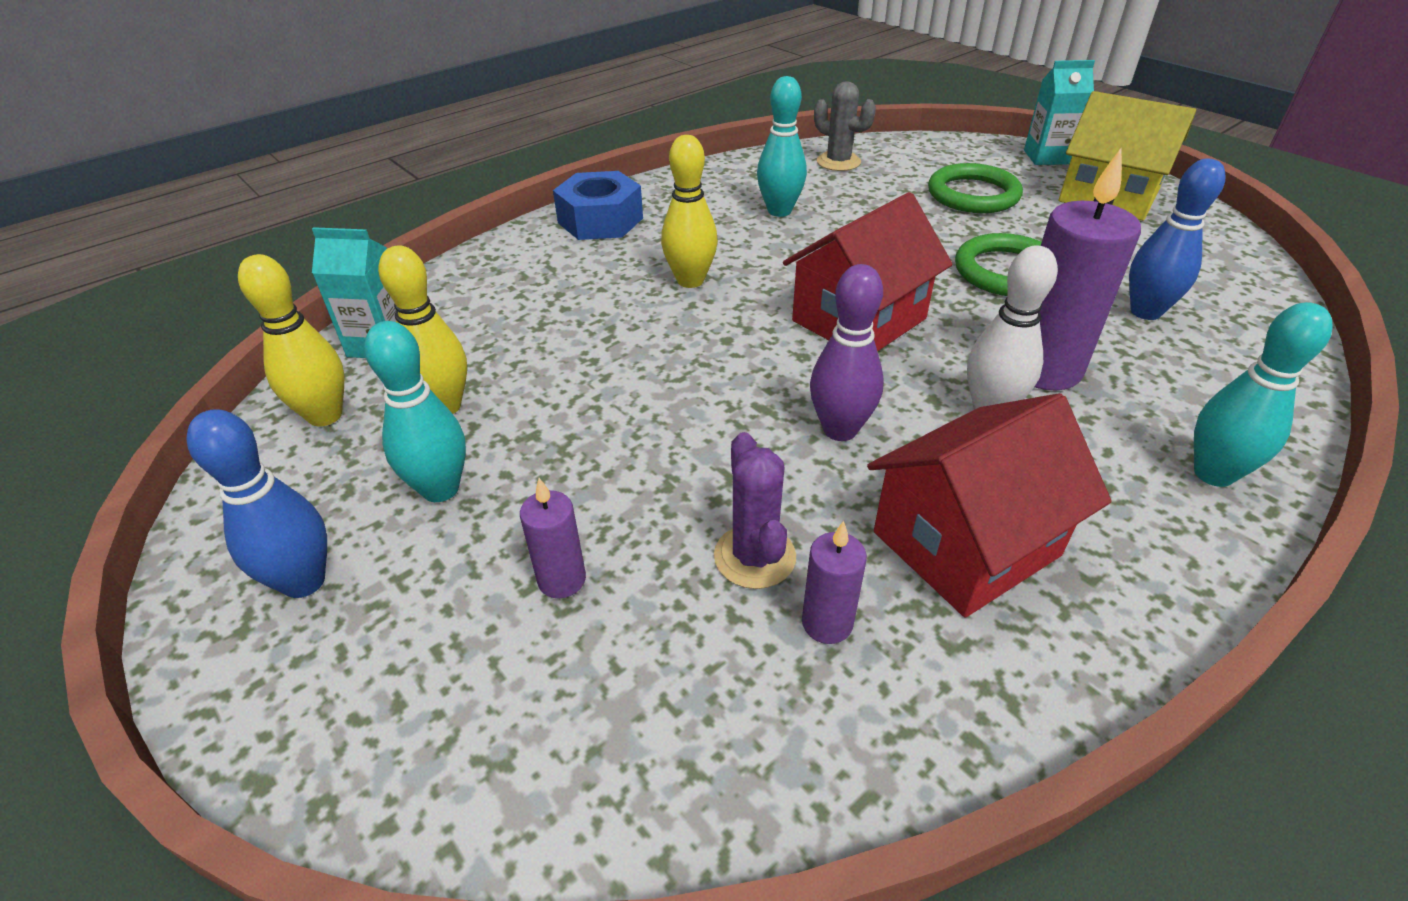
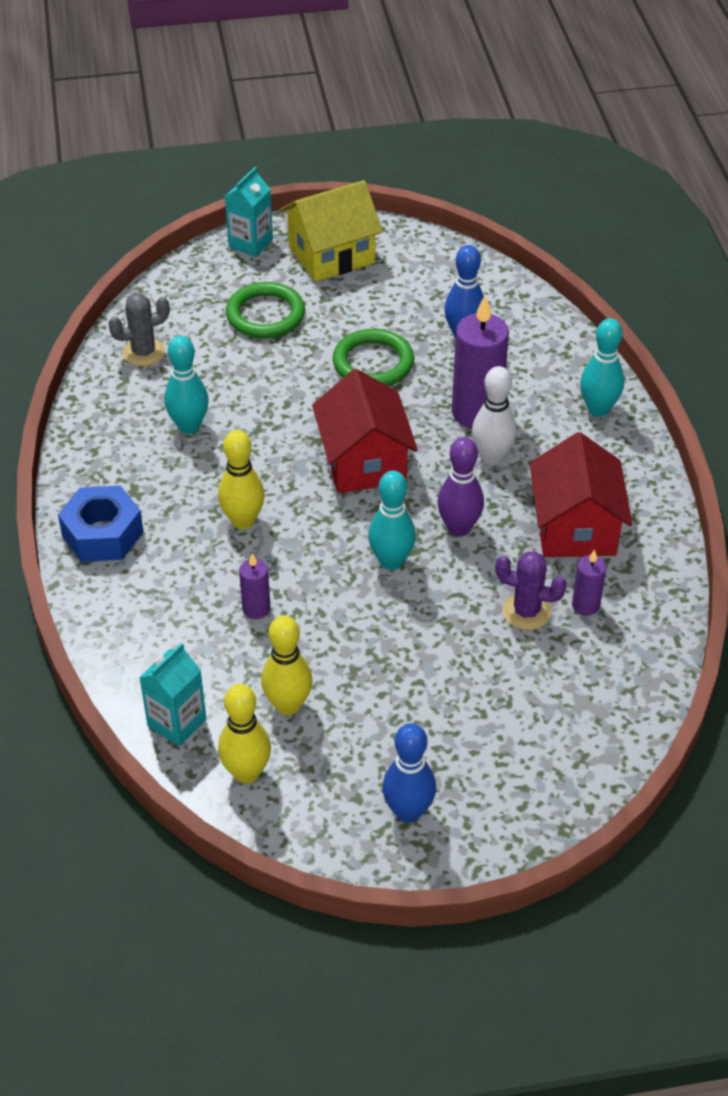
camera: 60 degrees left, 5 degrees up
(440, 489) = (373, 729): turquoise bowling pin -> turquoise bowling pin (391, 561)
(562, 579) = (487, 696): purple candle -> purple candle (256, 609)

